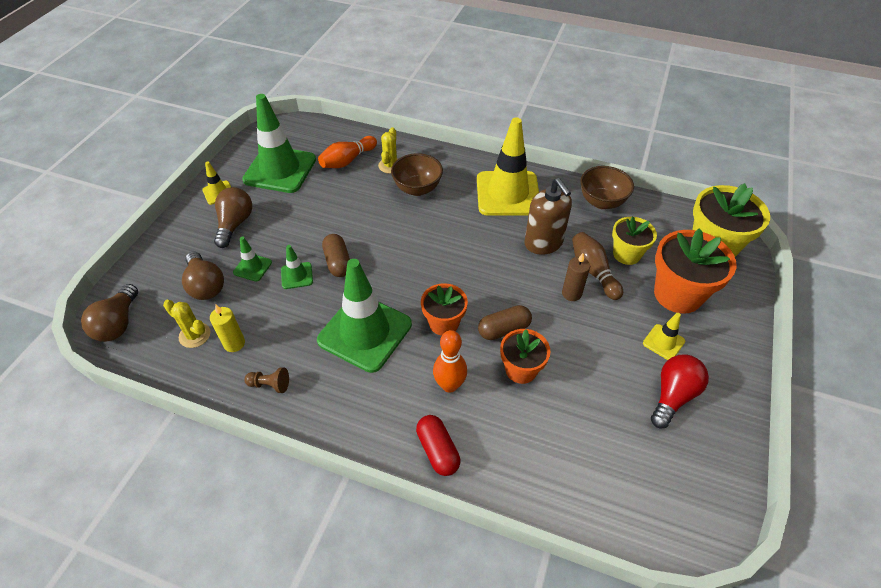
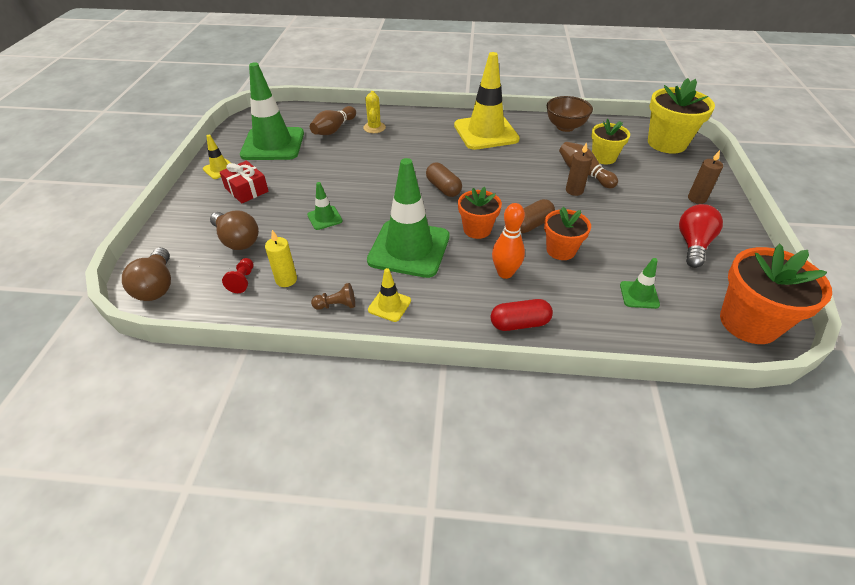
camera: 15 degrees left, 5 degrees down
(194, 335) = (243, 281): yellow cactus -> red pawn
(235, 224) = (246, 190): brown light bulb -> red gift
(252, 267) = (278, 219): green traffic cone -> green traffic cone (639, 295)
(338, 262) = (359, 202): brown capsule -> brown capsule (443, 188)
(348, 160) = (334, 129): orange bowling pin -> brown bowling pin
(417, 189) = (406, 140): brown bowl -> none
(438, 450) = (519, 323): red capsule -> red capsule turned 60 degrees counterclockwise
(543, 243) = (533, 160): brown soap dispenser -> none
(663, 342) = (665, 210): yellow traffic cone -> yellow traffic cone (389, 305)
(677, 294) = (658, 177): orange flower pot -> orange flower pot (748, 322)
(709, 334) = (697, 198): none -> brown candle

